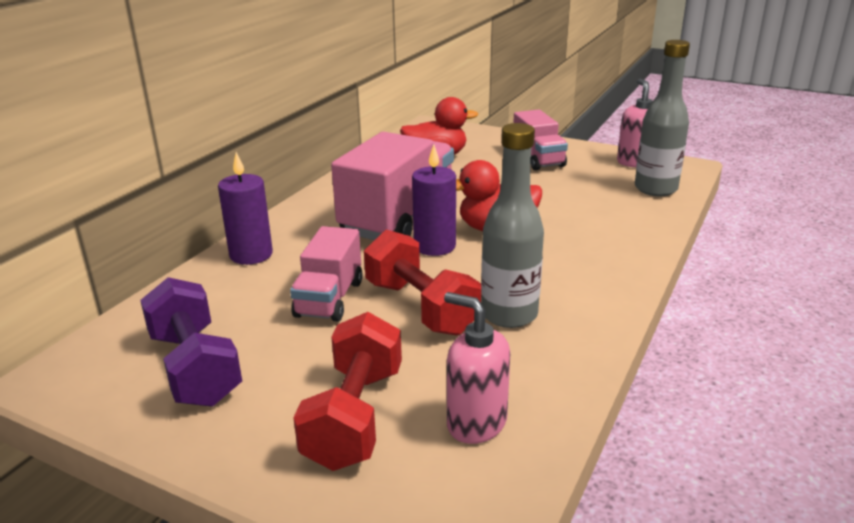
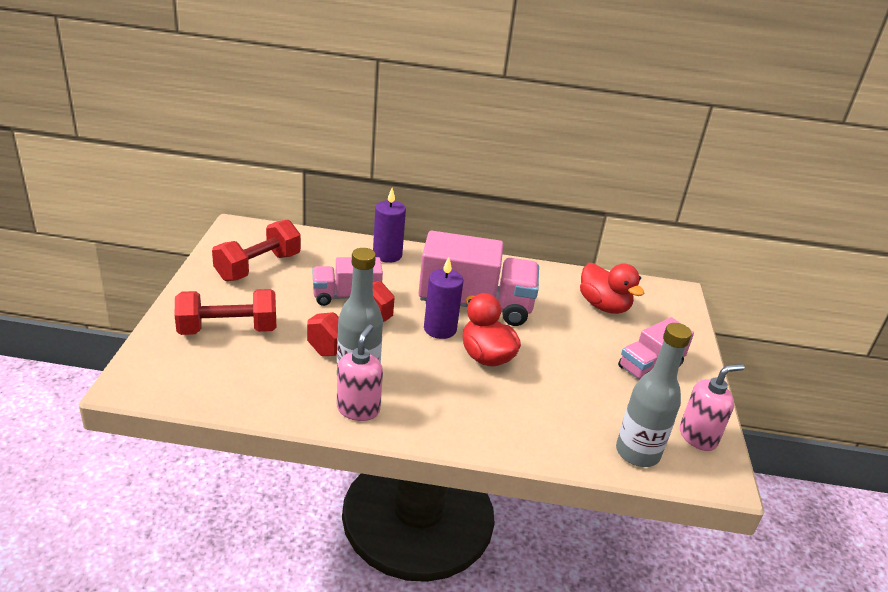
camera: 65 degrees right, 5 degrees up
(195, 368) = (258, 267): purple dumbbell -> red dumbbell
(476, 423) = (232, 376): pink soap dispenser -> pink soap dispenser (358, 409)

